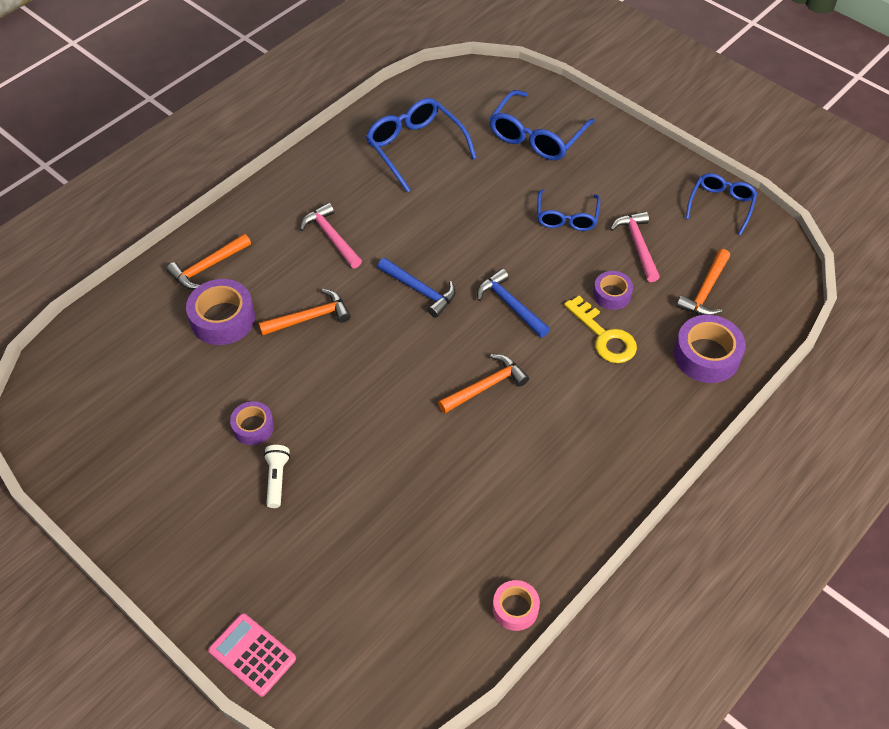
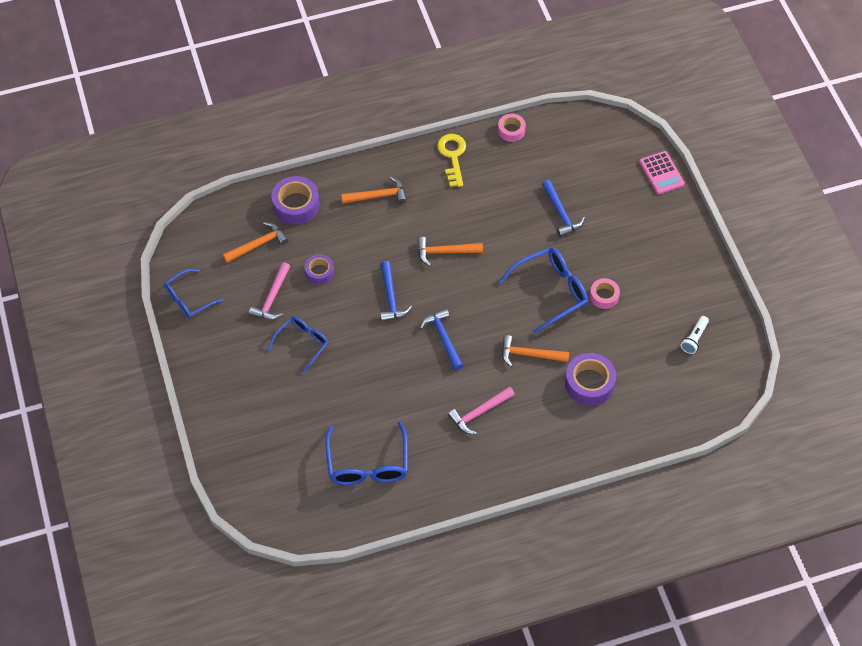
camera: 150 degrees left, 5 degrees up
(208, 267) = (581, 432): orange hammer -> orange hammer (378, 196)
(253, 427) = (604, 296): purple tape -> pink tape
(277, 479) = (604, 257): white flashlight -> white flashlight (694, 339)
(331, 237) = (479, 413): pink hammer -> pink hammer turned 60 degrees clockwise
(369, 512) = (561, 213): none -> blue hammer
(536, 136) = (268, 426): blue glasses -> blue glasses (551, 291)
(604, 336) = (347, 247): yellow key -> yellow key (452, 156)

